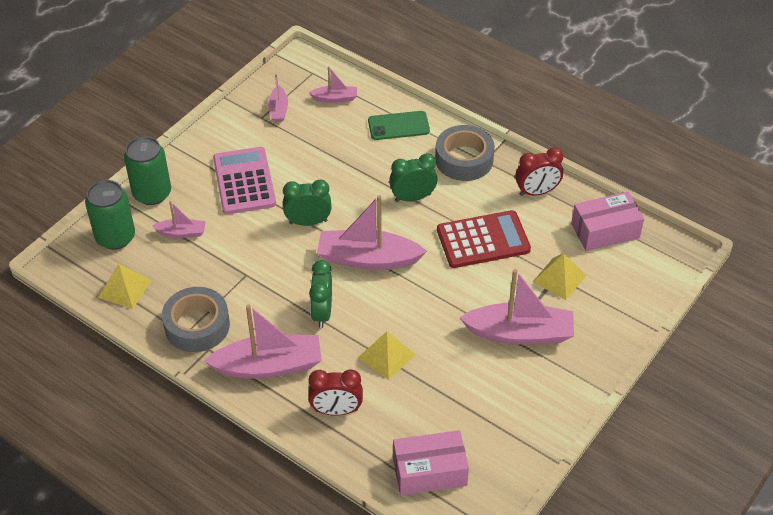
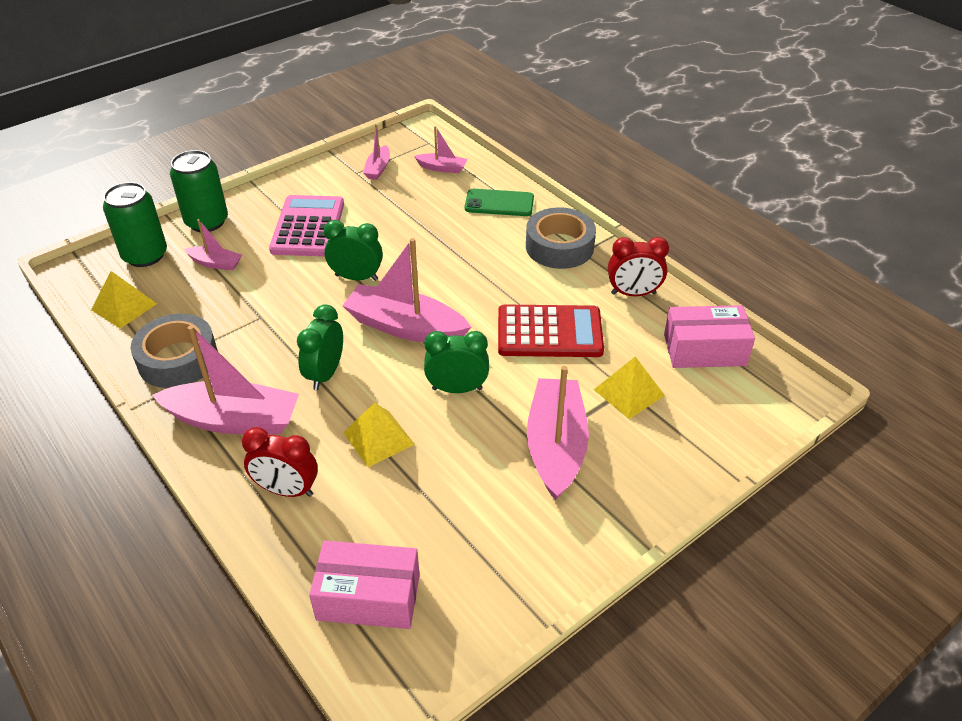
camera: 15 degrees right, 5 degrees down
(412, 197) = (485, 274): green clock -> green clock (457, 389)
(520, 333) = (555, 446): pink boat -> pink boat turned 105 degrees counterclockwise

